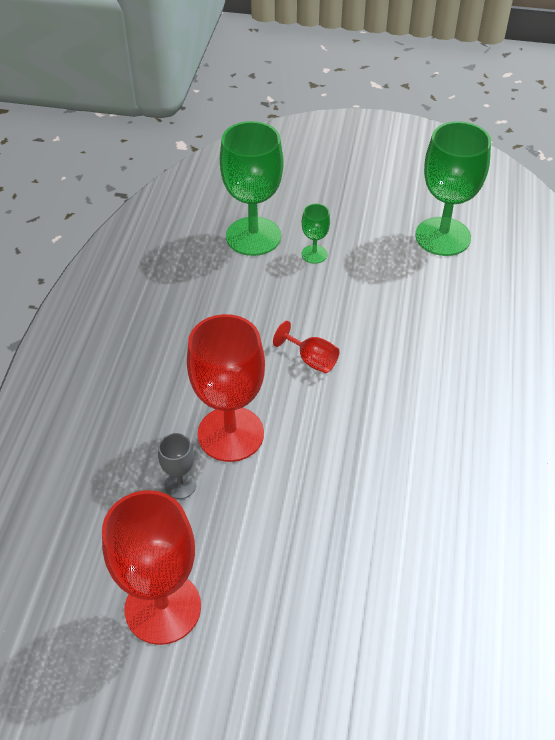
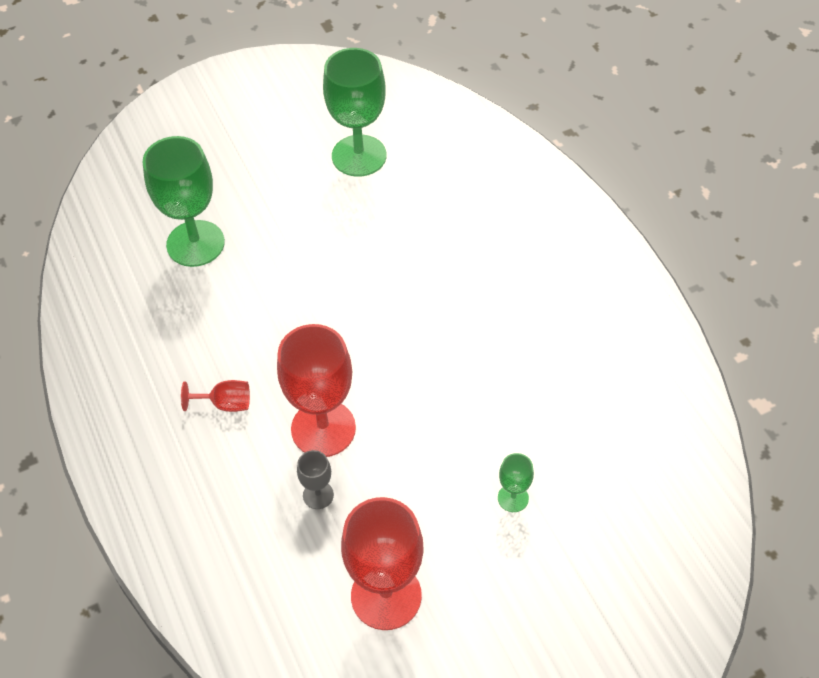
camera: 35 degrees left, 5 degrees up
(311, 360) = (337, 327): red goblet -> red goblet (225, 404)
(314, 254) = (263, 231): green goblet -> green goblet (513, 498)

